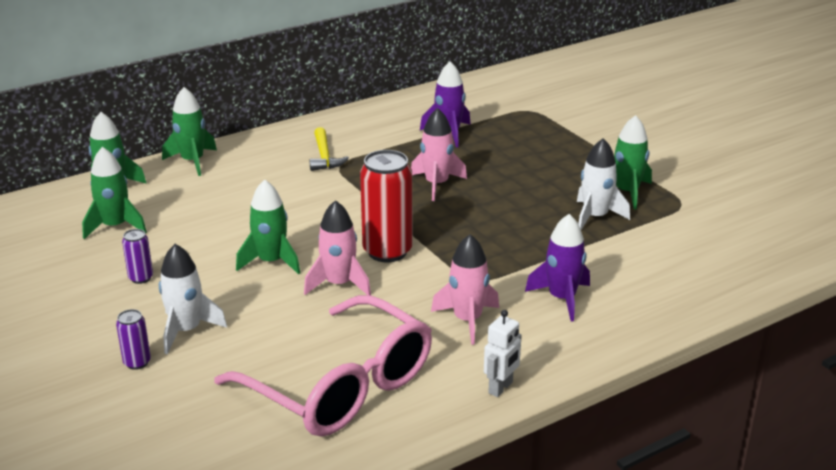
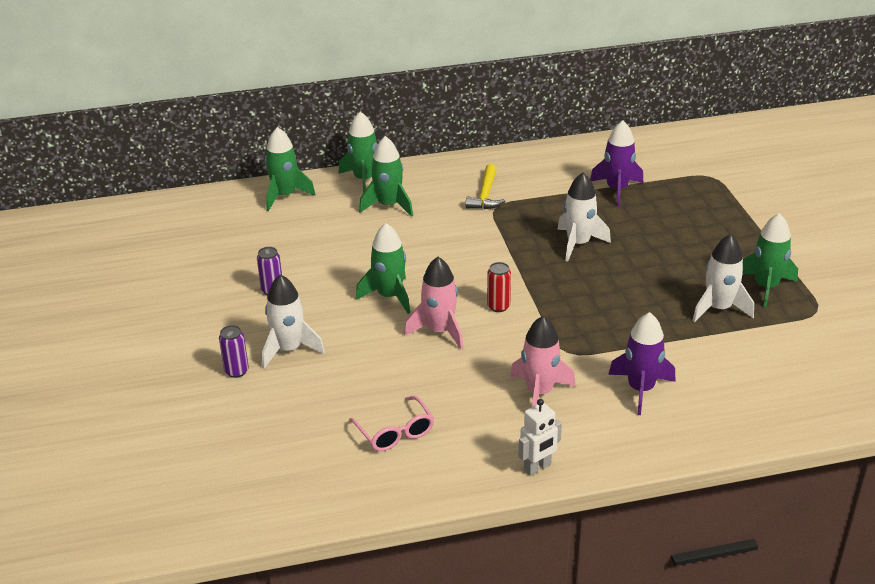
camera: 20 degrees right, 5 degrees up
(115, 226) = (271, 235): green rocket -> green rocket (388, 205)
(340, 386) = (395, 432): pink glasses -> pink glasses, size x0.43
(387, 251) = (498, 306): red can -> red can, size x0.48
(436, 184) = (578, 244): pink rocket -> white rocket

